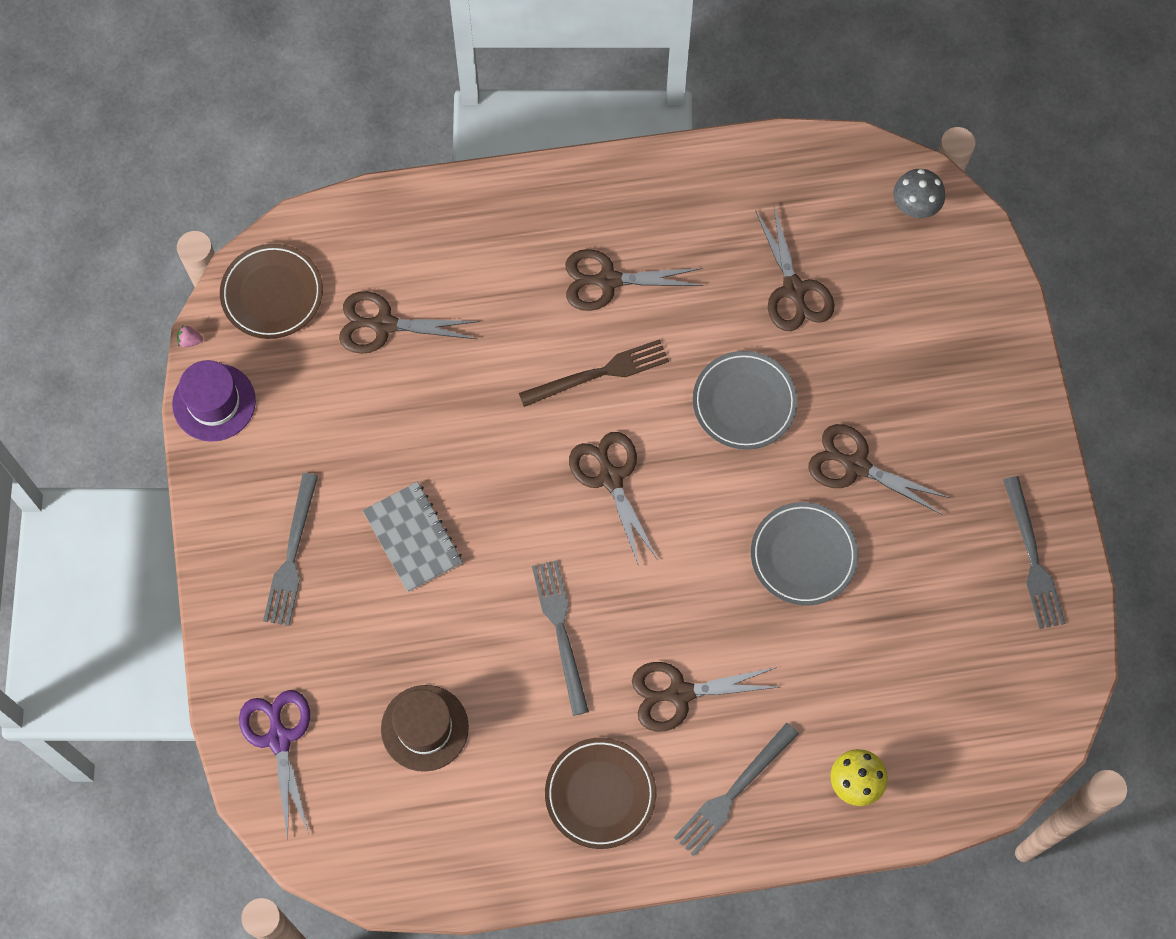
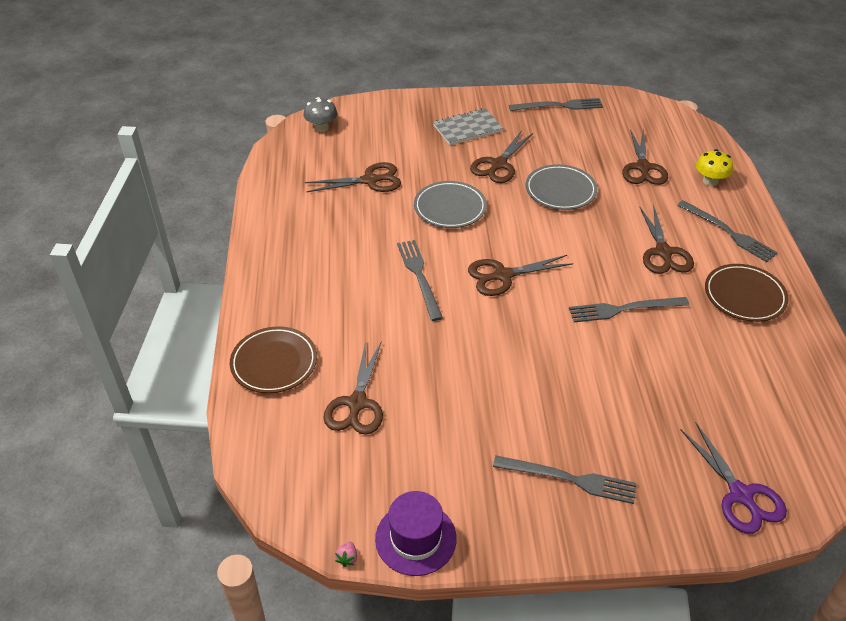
camera: 85 degrees left, 25 degrees down
(272, 294) = (311, 486): brown plate -> brown plate (274, 363)
(279, 738) = (741, 495): purple scissors -> purple scissors turned 105 degrees counterclockwise
(413, 538) = (551, 393): grey notebook -> grey notebook (467, 128)
(424, 728) = (713, 393): brown hat -> none
(599, 373) = (419, 276): brown fork -> grey fork
(608, 280) = (344, 267): brown scissors -> brown scissors (643, 167)

